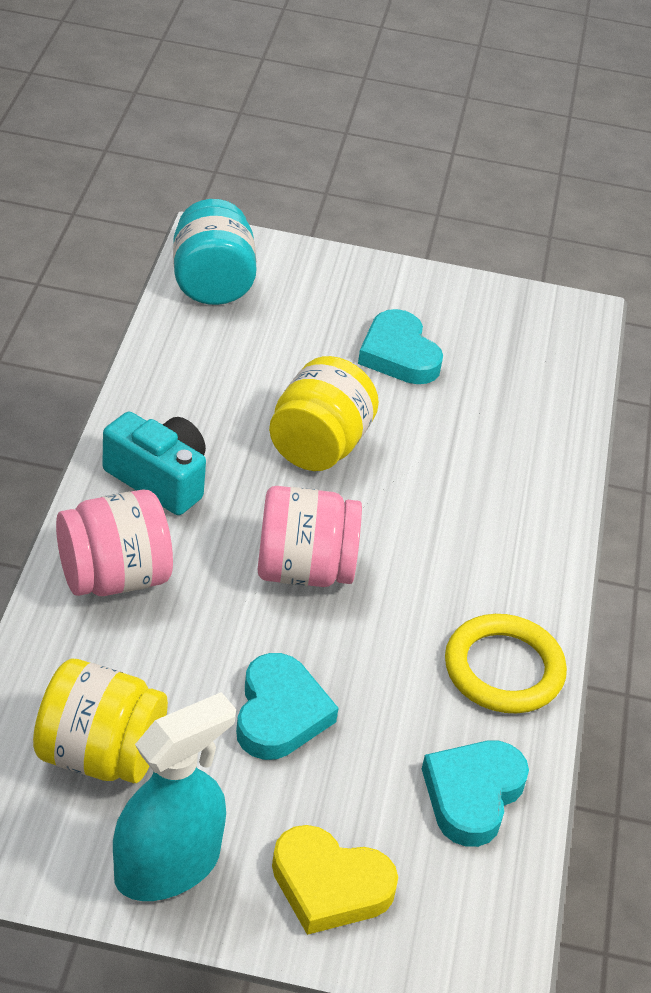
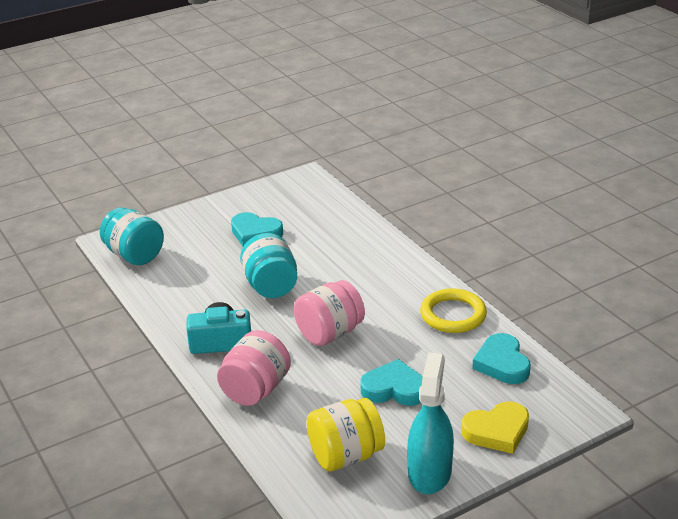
camera: 35 degrees left, 10 degrees down
(280, 713) = (394, 389): turquoise heart -> turquoise heart turned 45 degrees counterclockwise
(319, 446) = (271, 286): yellow jar -> turquoise jar

